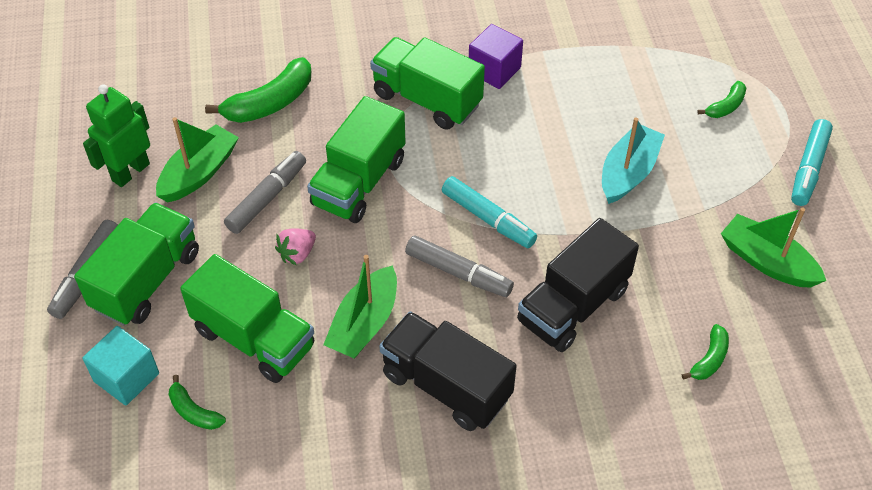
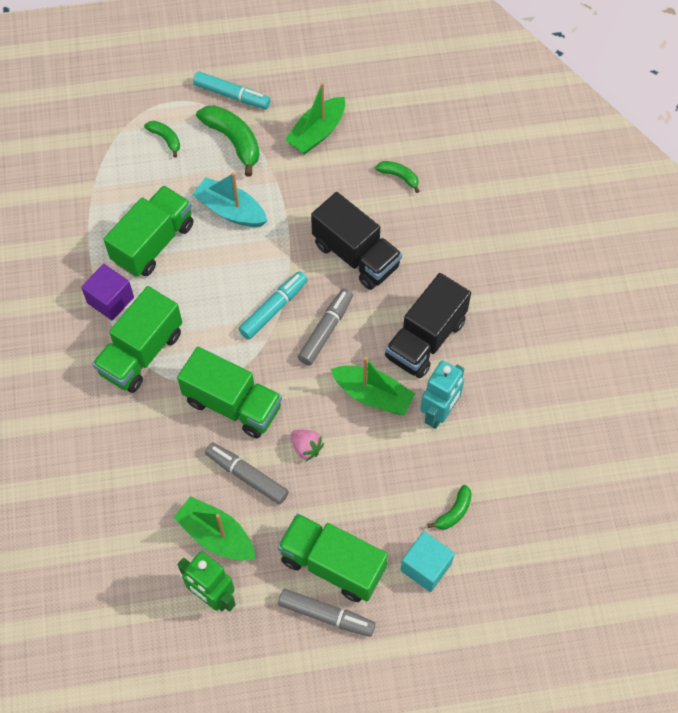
camera: 90 degrees left, 10 degrees up
(254, 338) = (388, 474): green truck -> green truck (153, 243)
(270, 103) = (135, 482): green banana -> green banana (233, 141)
(335, 398) = (439, 413): none -> turquoise robot

